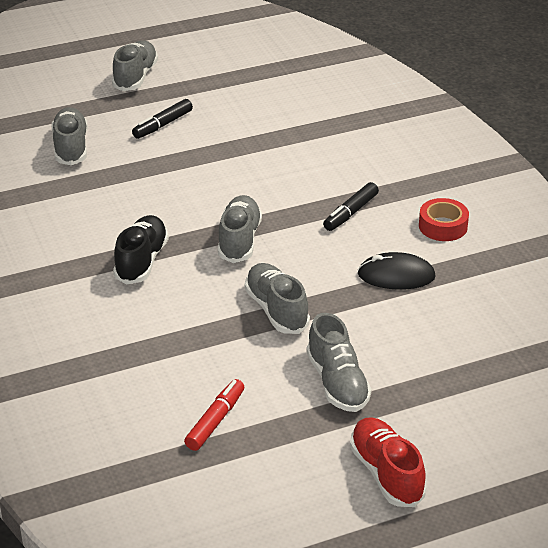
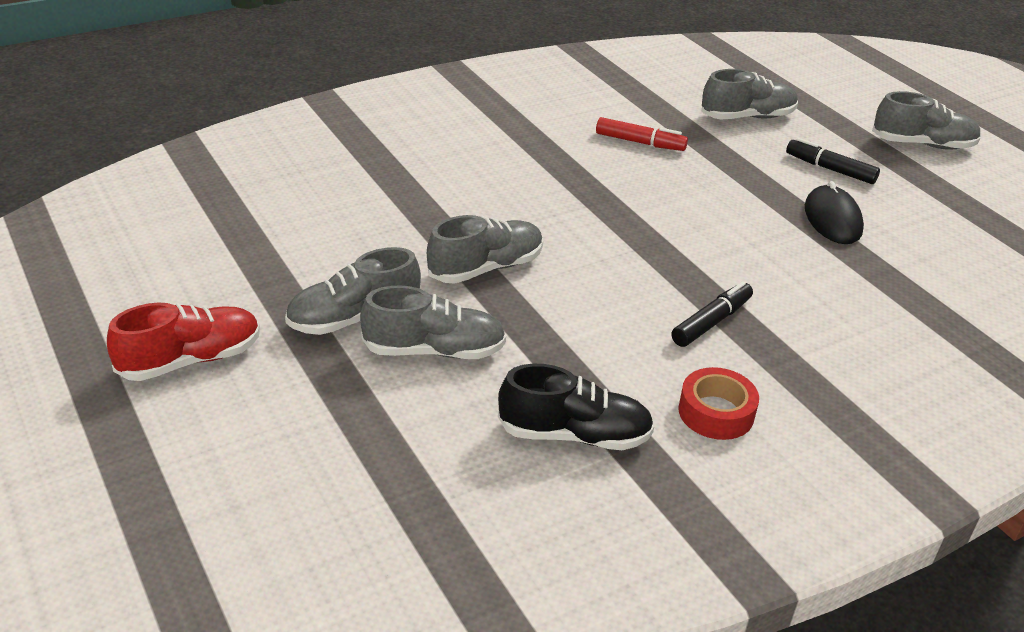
camera: 80 degrees right, 0 degrees up
(142, 261) = (554, 174): black shoe -> black shoe (574, 435)
(215, 421) = (289, 235): red marker -> red marker (640, 142)
(239, 240) = (615, 235): grey shoe -> grey shoe (434, 351)
(351, 213) = (711, 322): black marker -> black marker turned 105 degrees clockwise
(396, 275) = (581, 365): black mouse -> black mouse (832, 219)

